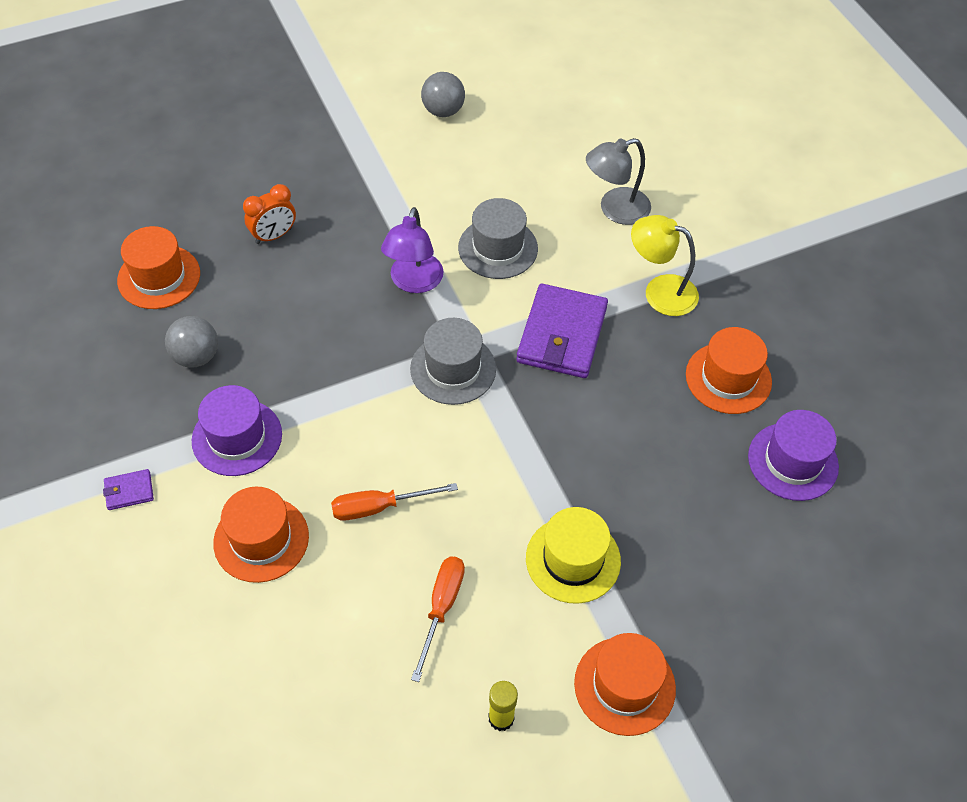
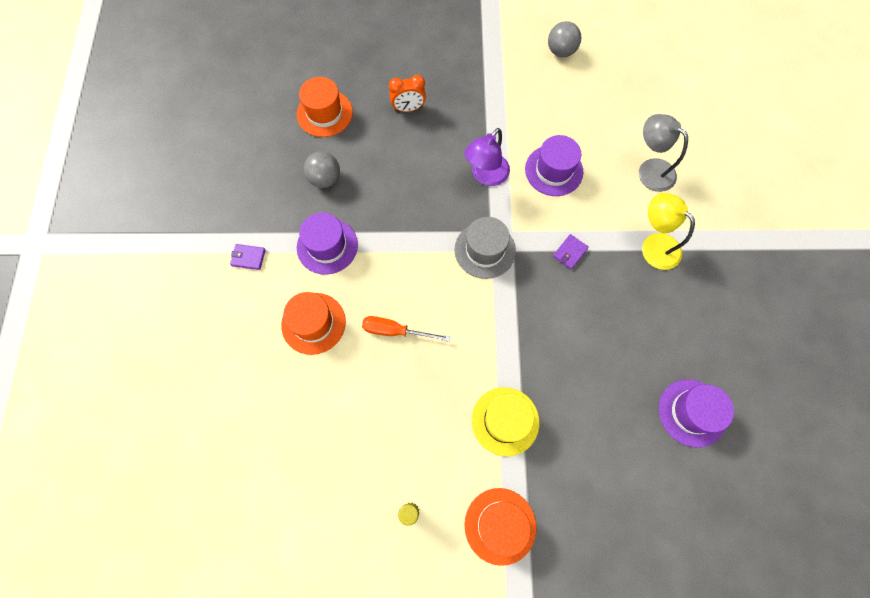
camera: 25 degrees right, 15 degrees up
(441, 608) = (405, 418): orange screwdriver -> none
(498, 248) = (553, 170): grey hat -> purple hat
(562, 335) = (570, 252): purple wallet -> purple wallet, size x0.43
(615, 209) = (650, 170): grey lamp -> grey lamp turned 45 degrees clockwise
(728, 378) = (674, 330): orange hat -> none

